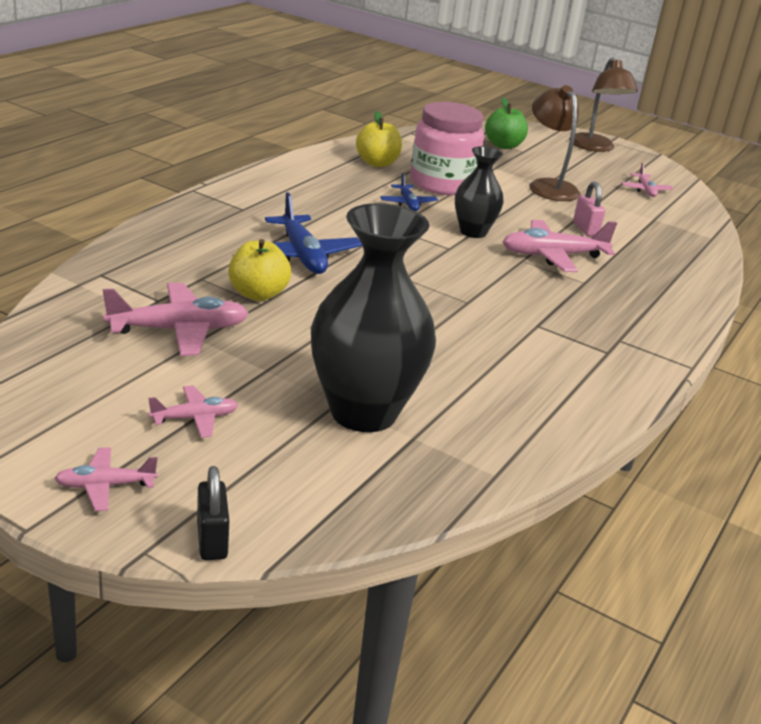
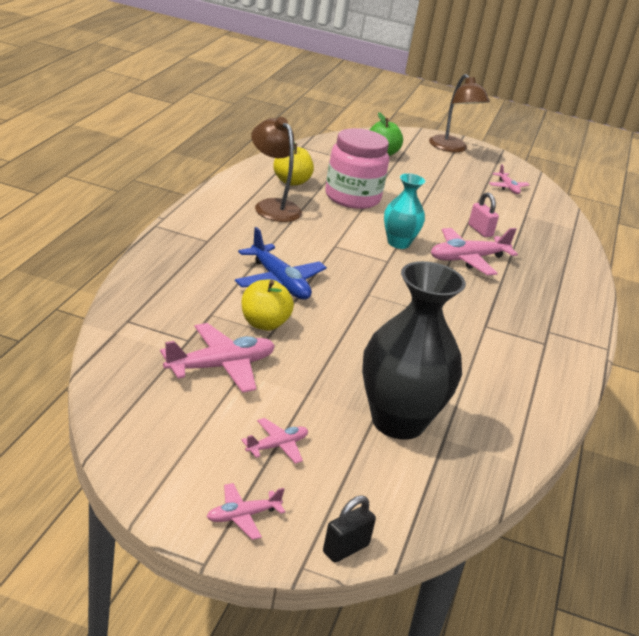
camera: 15 degrees left, 0 degrees up
(212, 540) = (345, 549): black padlock -> black padlock turned 75 degrees clockwise
(408, 203) = (335, 220): blue plane -> none
(473, 232) = (398, 243): black vase -> turquoise vase
(548, 186) = (434, 191): brown lamp -> brown lamp (272, 206)

